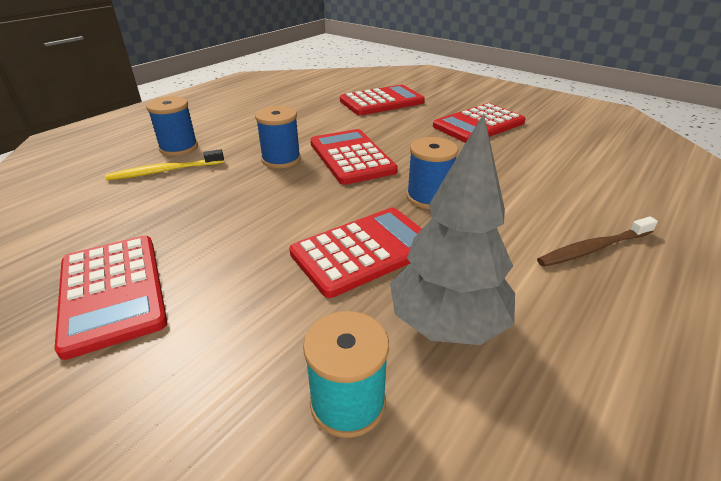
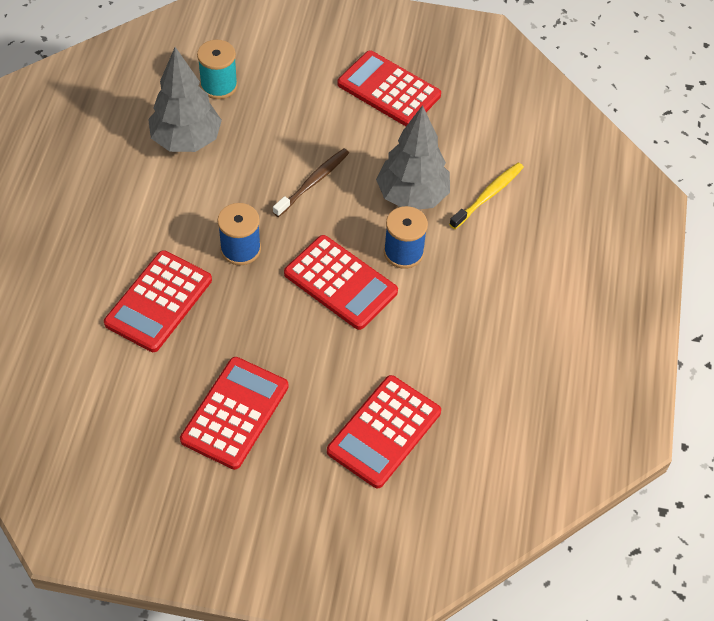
camera: 150 degrees right, 20 degrees up
(179, 148) = (517, 231): blue spool -> none
(228, 188) = (412, 196): none -> grey tree
(364, 251) = (261, 173): red calculator -> red calculator (158, 301)
(593, 248) = (101, 236): brown toothbrush -> brown toothbrush (313, 182)

